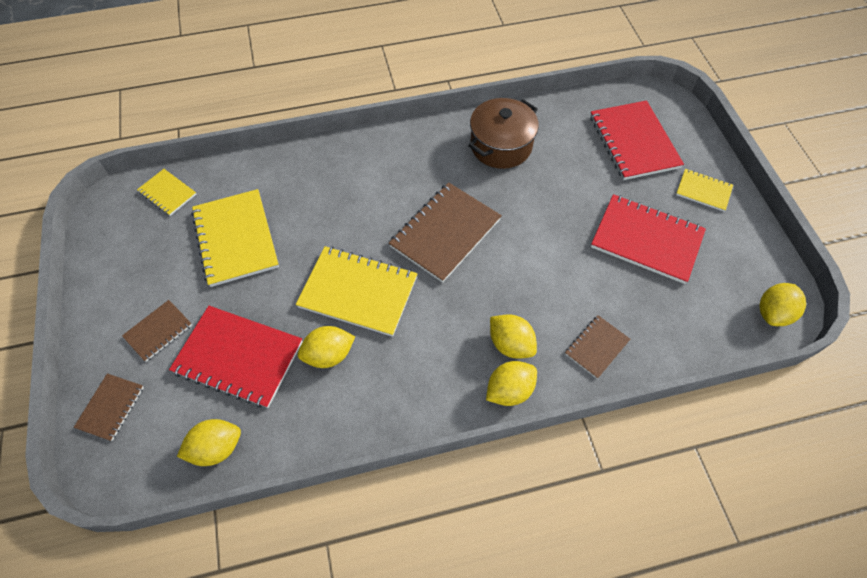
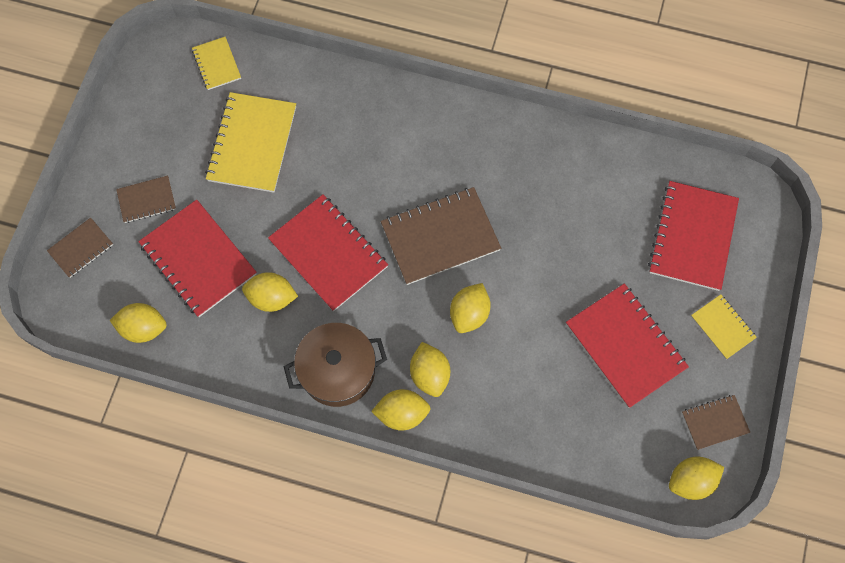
camera: 30 degrees right, 10 degrees up
(358, 292) = (328, 253): yellow notebook -> red notebook
(501, 146) = (554, 171): brown pot -> brown pot (338, 371)
(509, 279) = (469, 314): none -> yellow lemon
(596, 347) = (503, 419): brown notebook -> brown notebook (714, 422)

